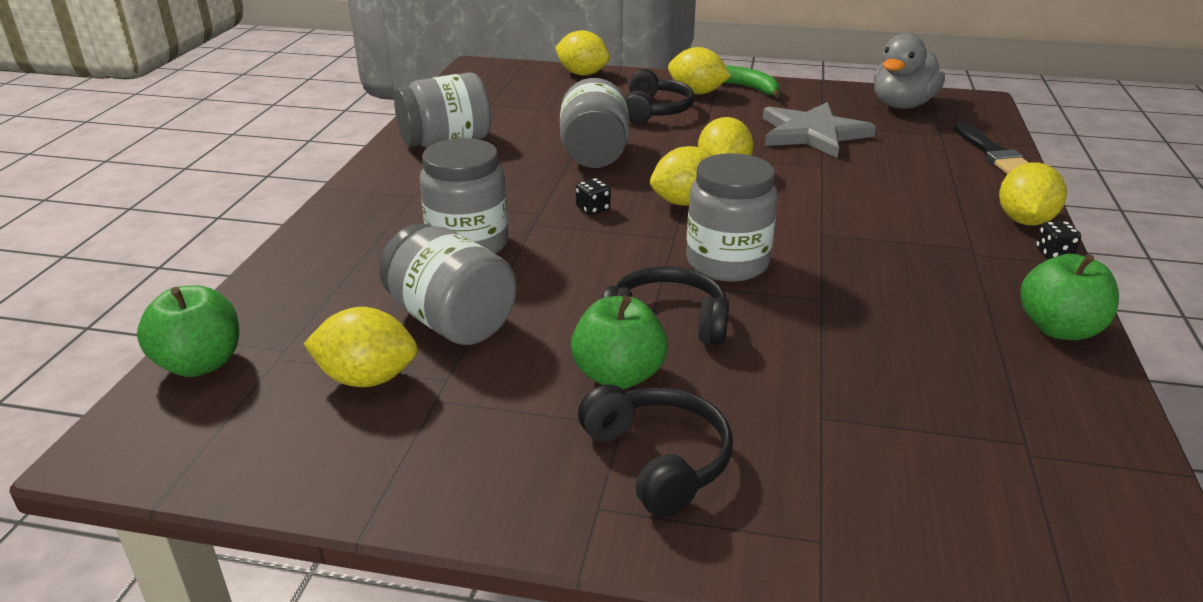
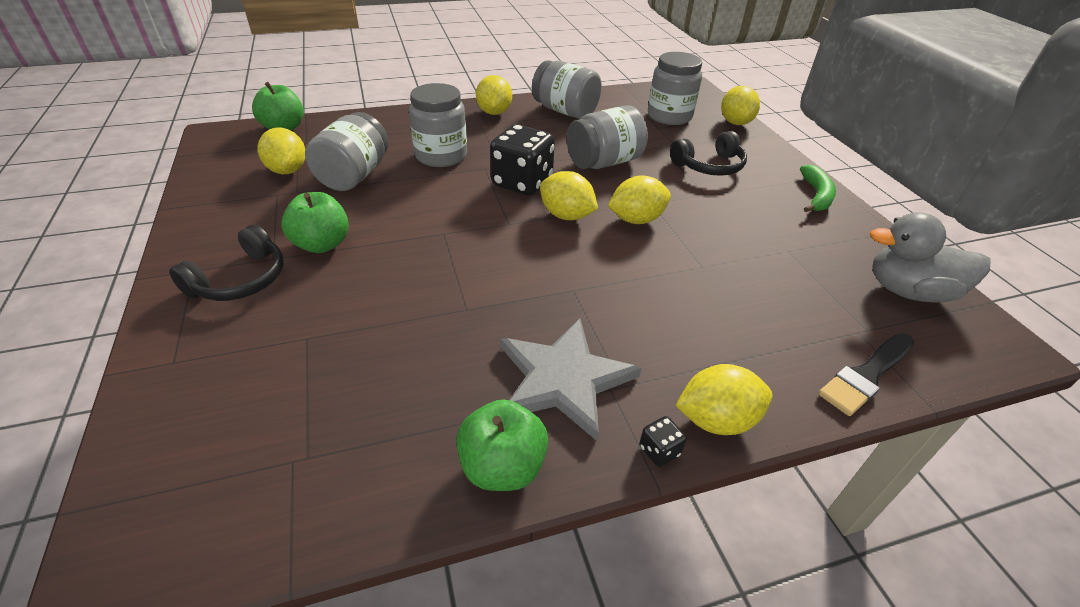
camera: 60 degrees right, 10 degrees up
(593, 209) = (522, 183): black dice -> black dice, size x2.46
(667, 322) = (393, 247): black headphones -> none
(697, 93) = (770, 175): yellow lemon -> yellow lemon (494, 112)
(727, 263) = (488, 254): grey jar -> grey jar (669, 116)
(812, 134) = (763, 249): grey star -> grey star (563, 379)

